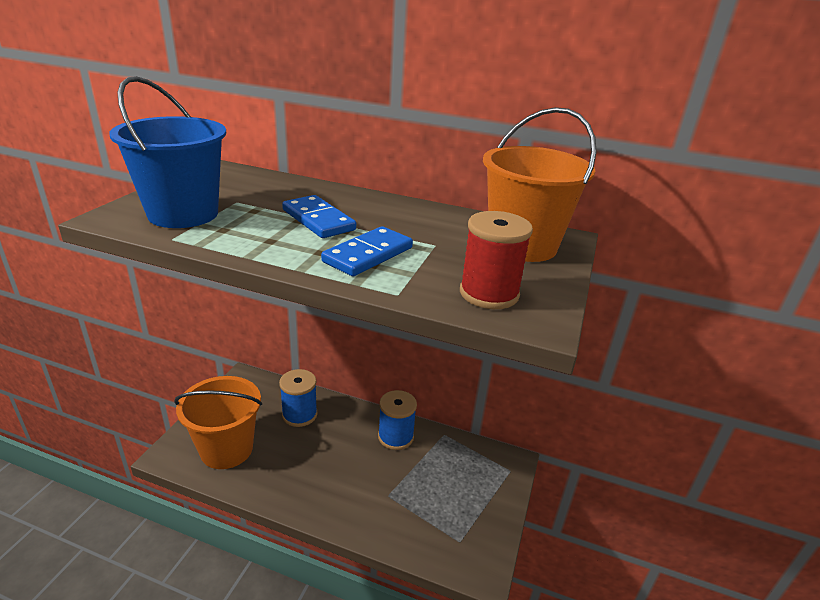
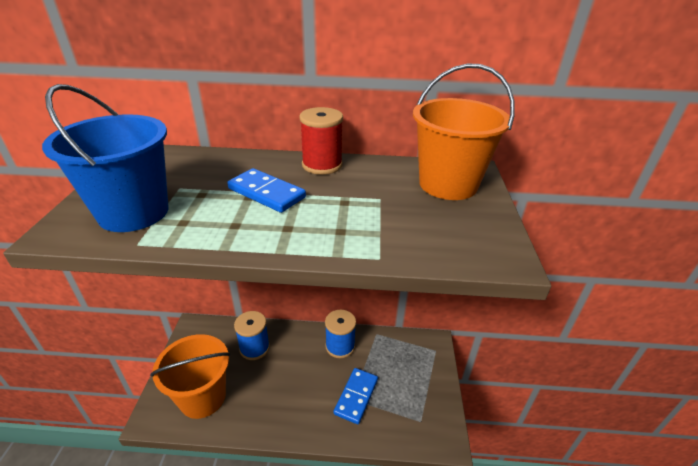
camera: 15 degrees left, 5 degrees up
(368, 255) = (331, 221): blue domino -> blue domino (356, 396)
(489, 293) = (451, 239): red spool -> red spool (322, 165)

